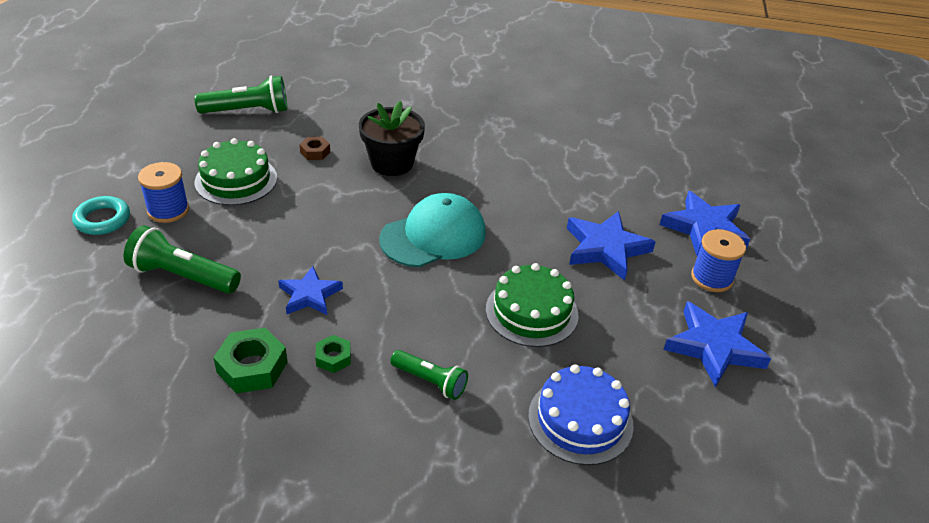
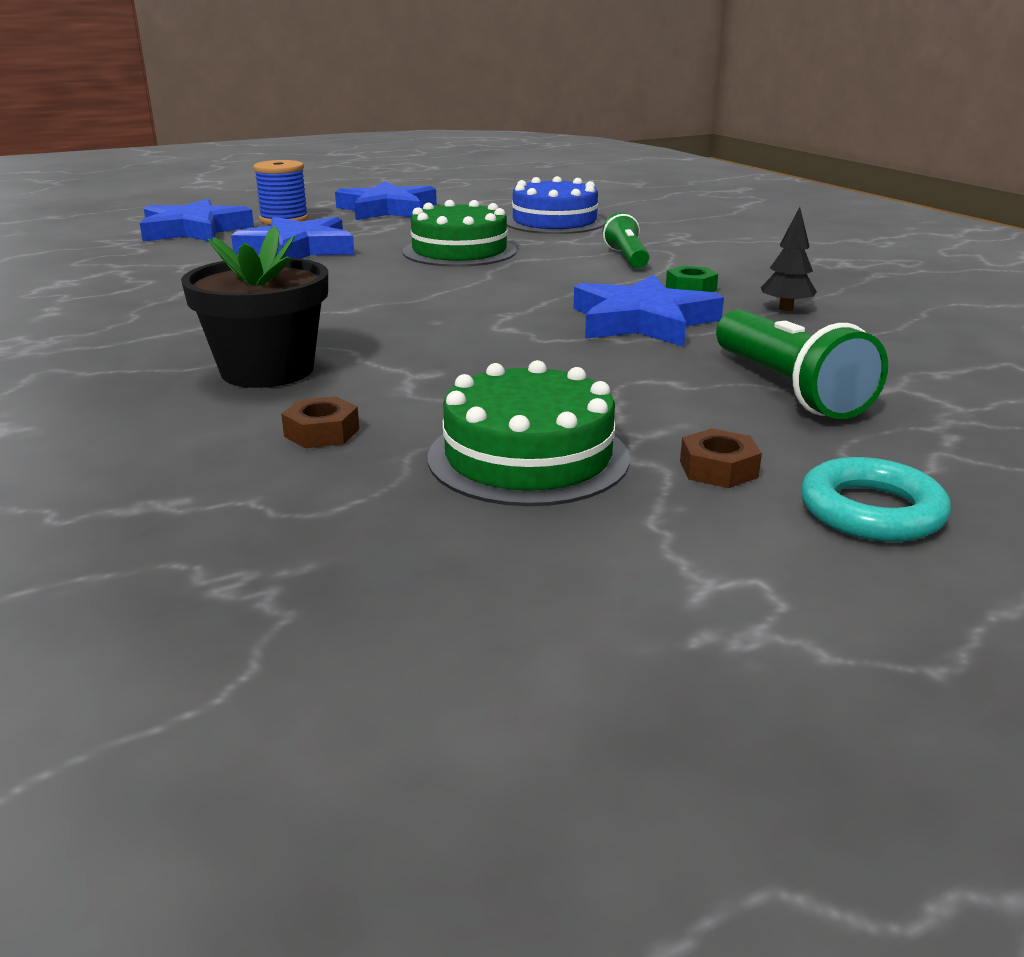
camera: 125 degrees left, 15 degrees down
(168, 210) = (718, 469): blue spool -> brown nut
(248, 111) = (242, 578): green flashlight -> none
(252, 367) = (785, 309): green nut -> black tree
(310, 295) = (642, 321): blue star -> blue star, size x1.54
(433, 236) = (412, 305): turquoise cap -> none

